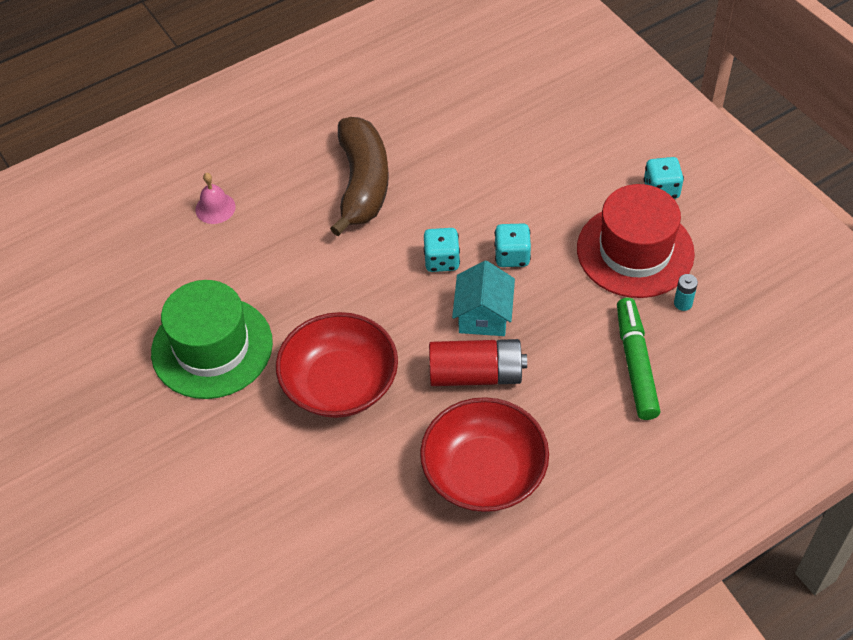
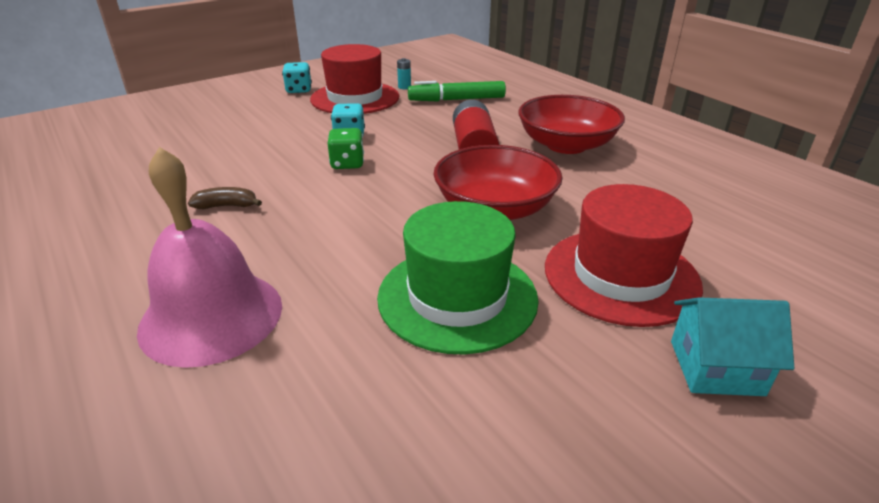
camera: 95 degrees left, 20 degrees down
(215, 208) = (211, 316): pink bell -> pink bell, size x2.31
(221, 464) = (621, 275): none -> red hat
(362, 183) = (226, 206): brown banana -> brown banana, size x0.42
(441, 260) = (347, 164): turquoise dice -> green dice
(483, 316) = (412, 146): turquoise house -> turquoise house (716, 367)

